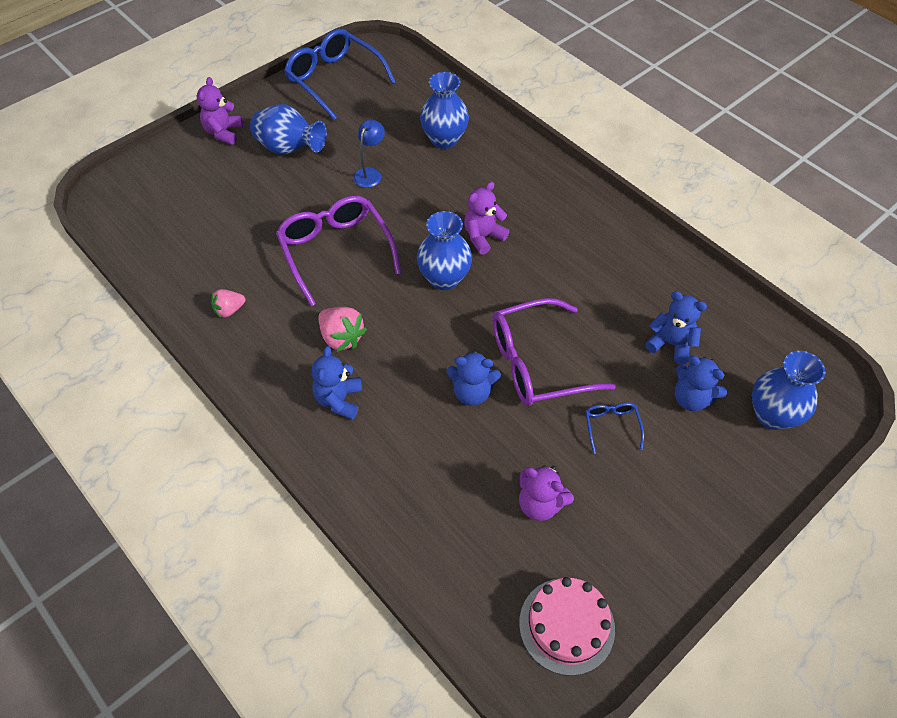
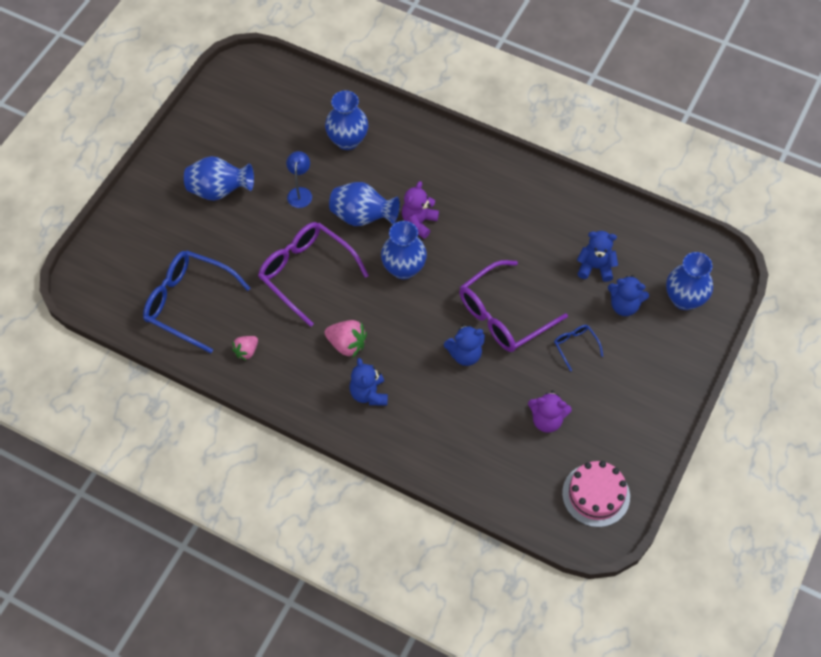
camera: 20 degrees left, 5 degrees up
(223, 132) = (152, 192): purple teddy bear -> none
(334, 80) = (223, 109): blue glasses -> blue glasses (188, 303)
(424, 214) = (362, 217): none -> blue vase

